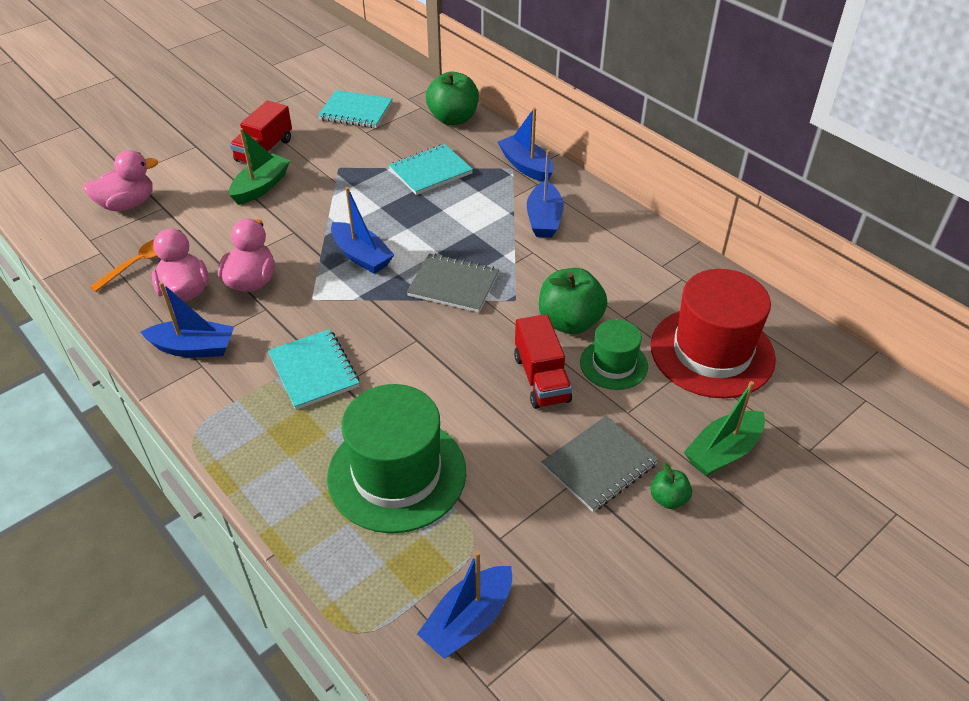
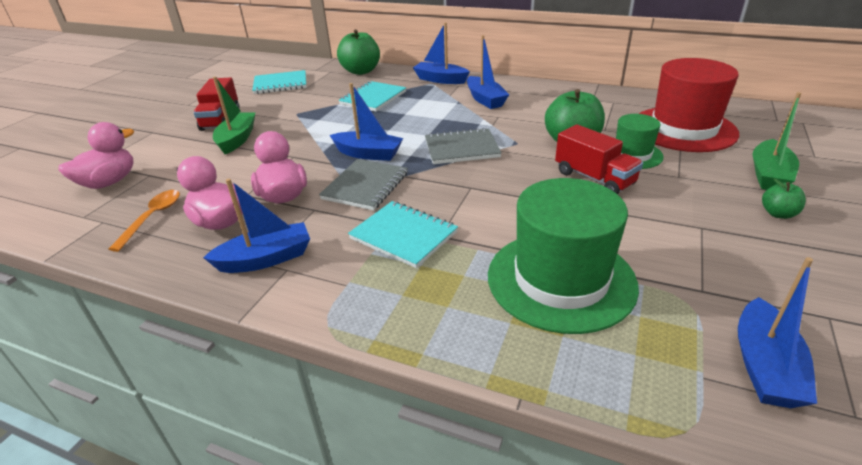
camera: 25 degrees left, 10 degrees down
(599, 465) = (705, 212): grey notebook -> grey notebook (365, 186)

